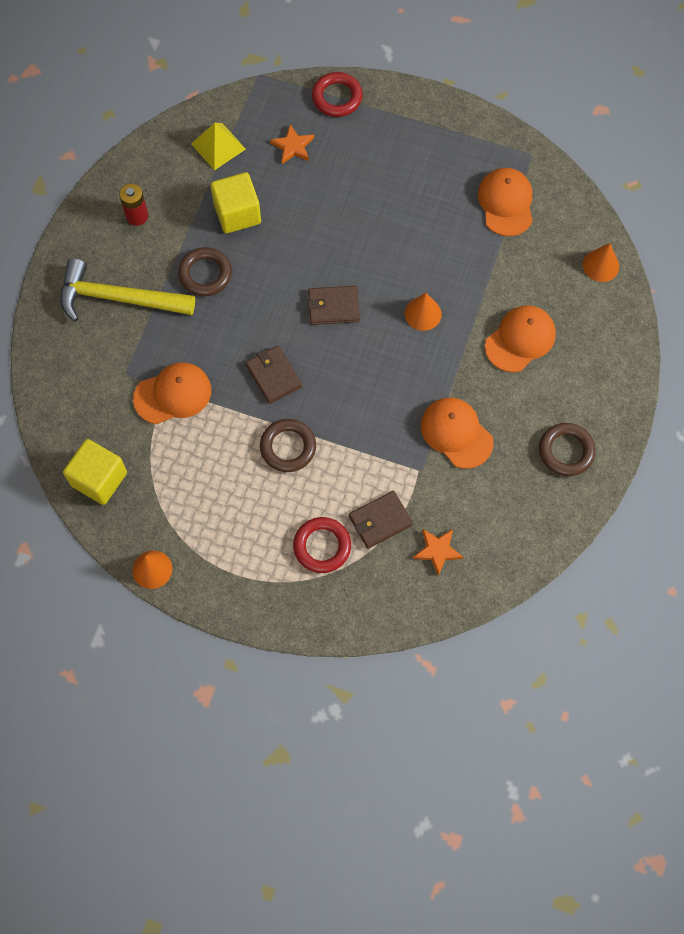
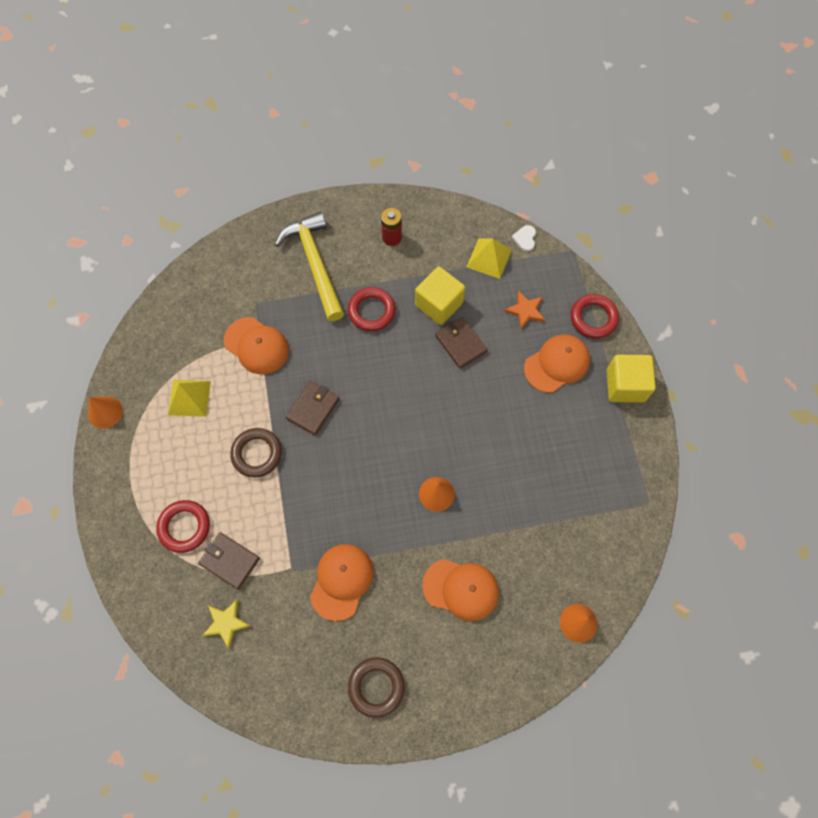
camera: 60 degrees right, 0 degrees up
(99, 479) = (160, 335): yellow cube -> yellow cube (625, 385)
(188, 482) = (189, 398): none -> yellow pyramid
(205, 274) = (371, 311): brown ring -> red ring
(219, 106) = (525, 238): none -> white heart
(333, 307) = (400, 420): brown wallet -> brown wallet (460, 344)
(437, 550) = (226, 623): orange star -> yellow star
(506, 203) = (586, 506): orange cap -> orange cap (557, 364)

